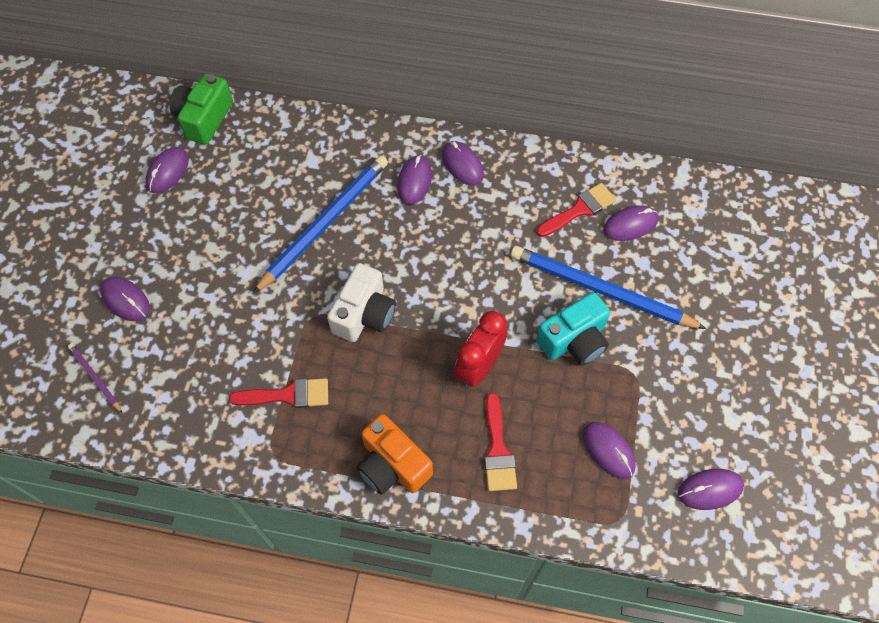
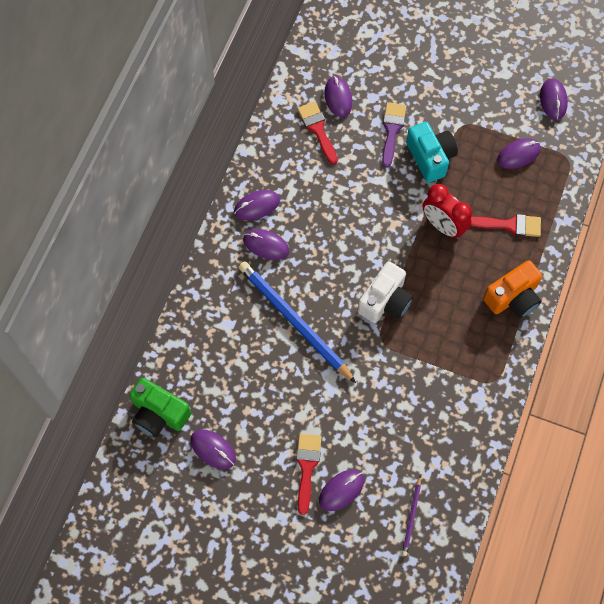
camera: 80 degrees left, 5 degrees up
(95, 378) = (411, 517): purple pencil -> purple pencil turned 45 degrees counterclockwise
(287, 395) = (447, 366): red brush -> red brush (307, 467)
(364, 314) = (385, 301): white camera -> white camera turned 90 degrees clockwise
(601, 290) = (392, 130): blue pencil -> purple brush

